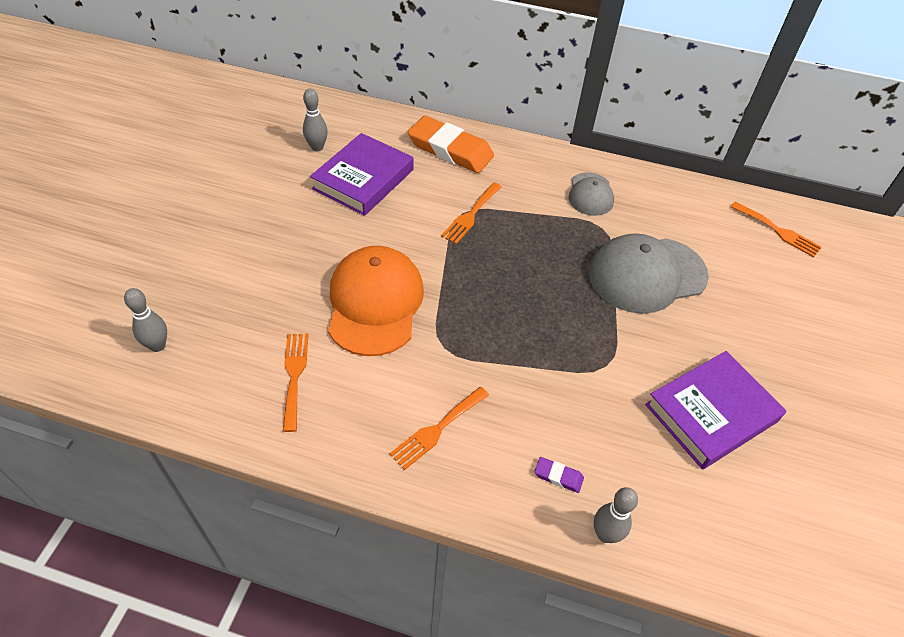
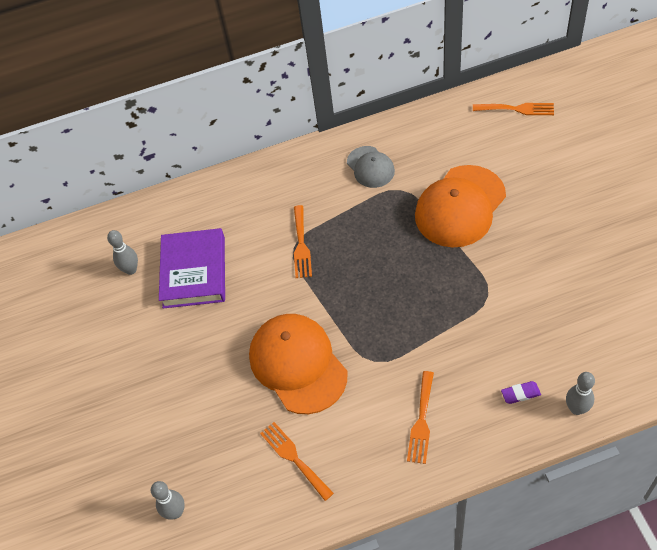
camera: 25 degrees left, 5 degrees up
(450, 149) = (236, 199): orange eraser -> none
(647, 275) = (460, 206): grey cap -> orange cap
(711, 413) = (575, 280): purple book -> none

